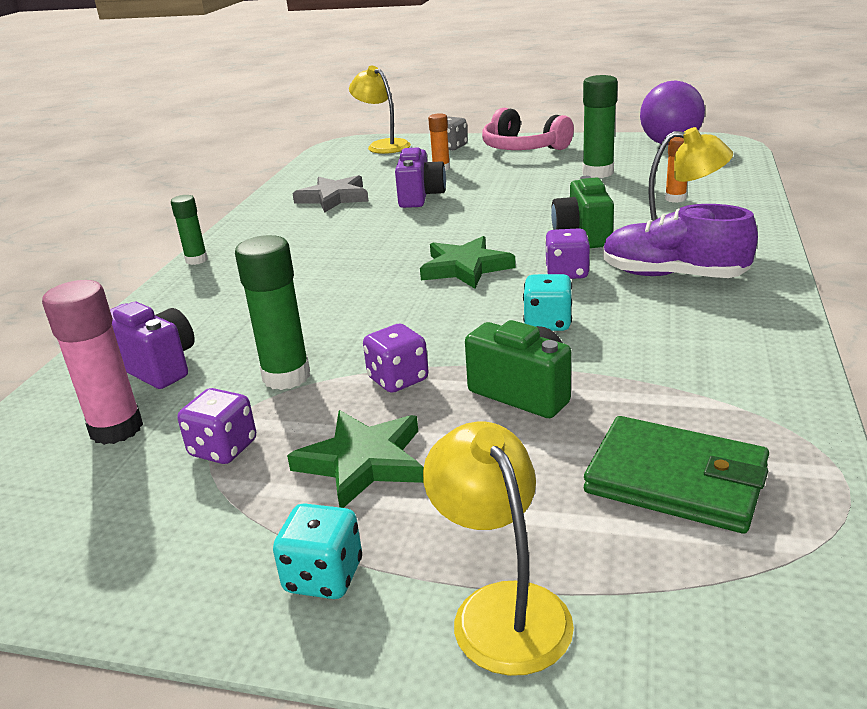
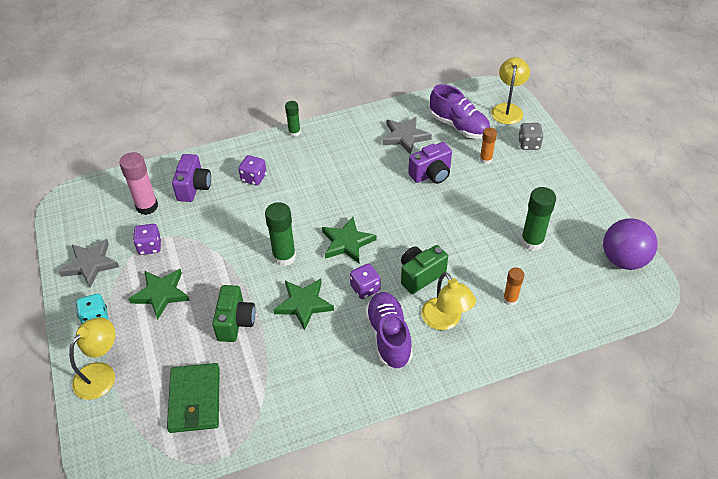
camera: 55 degrees right, 20 degrees up
(155, 547) = (90, 264): none -> grey star
(286, 377) = (207, 234): green glue stick -> green glue stick (284, 257)
(367, 170) = (459, 126): none -> purple shoe
(398, 379) = (224, 273): purple dice -> purple dice (254, 178)
(523, 148) = (554, 182): pink headphones -> none
(548, 323) = (303, 304): turquoise dice -> green star

